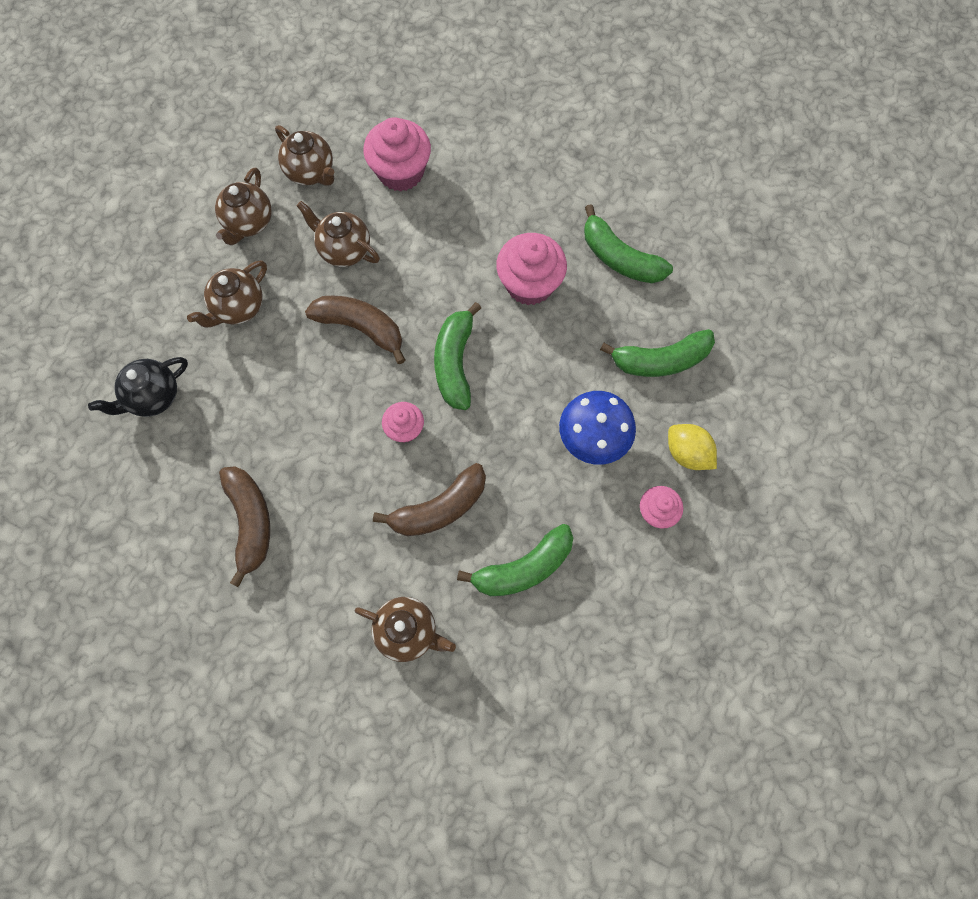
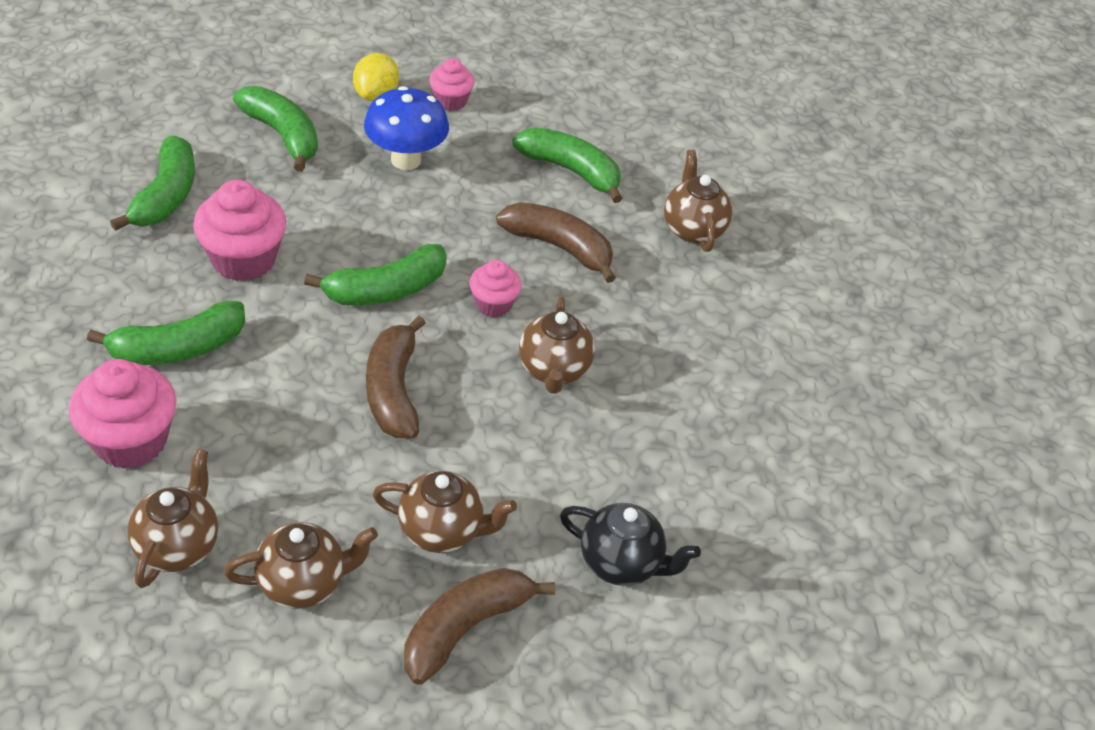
camera: 125 degrees left, 25 degrees down
(250, 522) = (691, 393): brown banana -> brown banana (465, 628)
(344, 249) = (290, 453): brown teapot -> brown teapot (554, 370)
(464, 219) = (178, 348): none -> green banana

